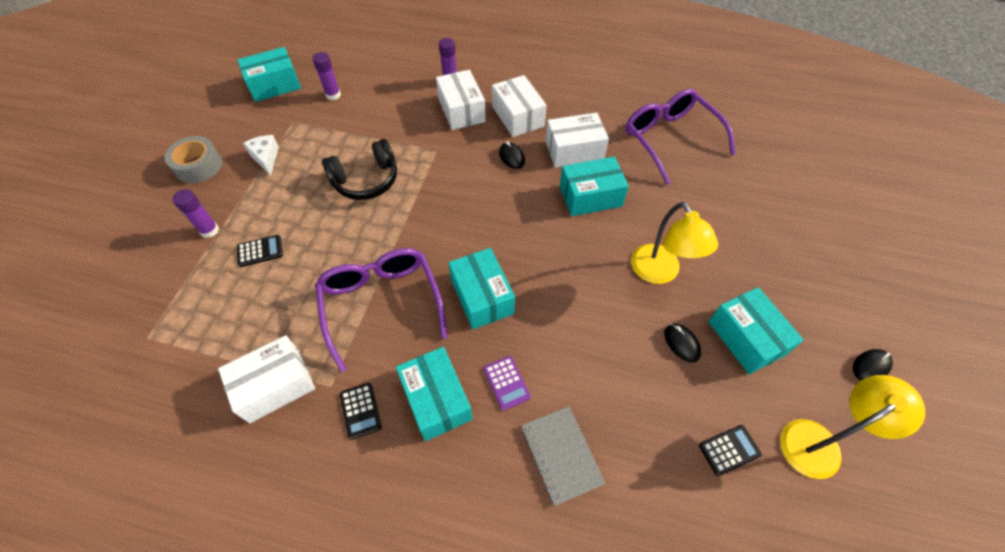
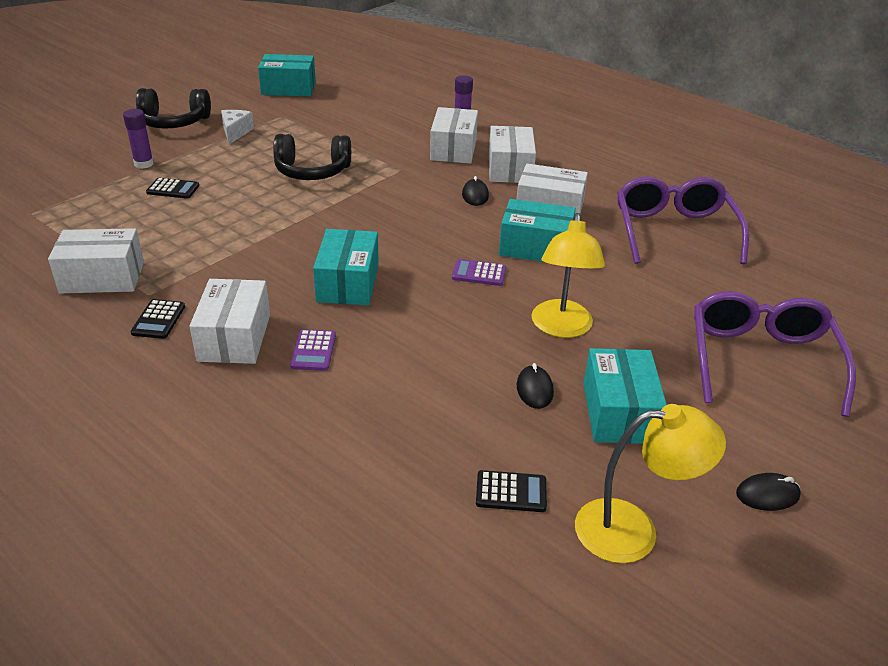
camera: 25 degrees right, 20 degrees down
(198, 166) = (173, 122): grey tape -> black headphones
(333, 95) = (336, 108): purple glue stick -> none
(381, 303) = (246, 256): purple glasses -> purple glasses (761, 360)
(436, 399) = (234, 338): turquoise box -> white box
(561, 455) = (319, 422): grey notebook -> none
(569, 242) = (479, 273): none -> purple calculator

